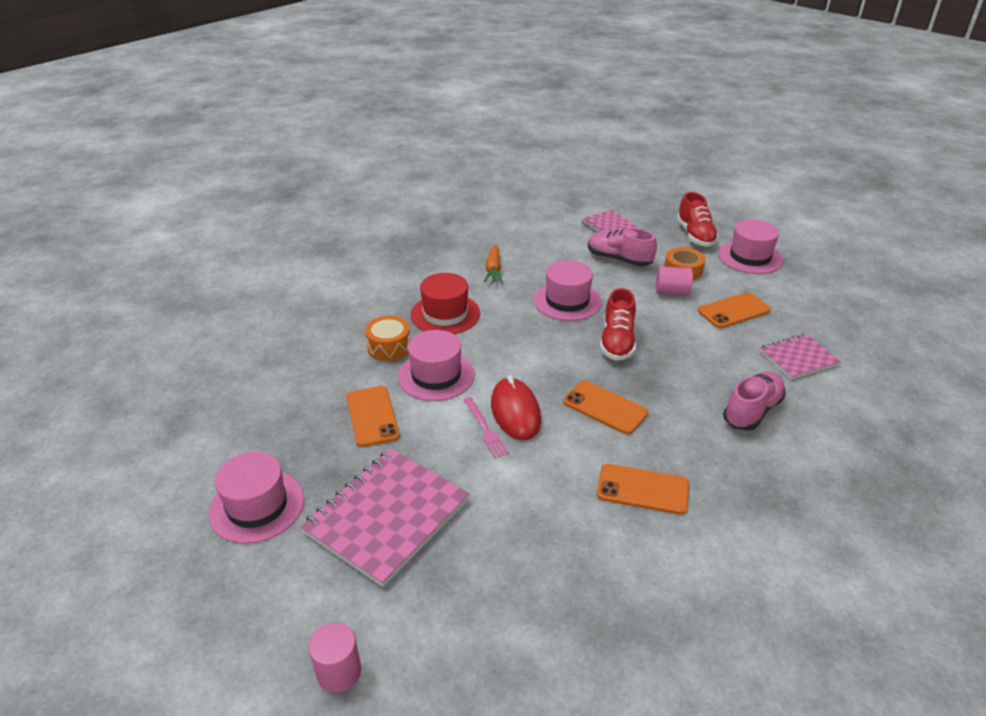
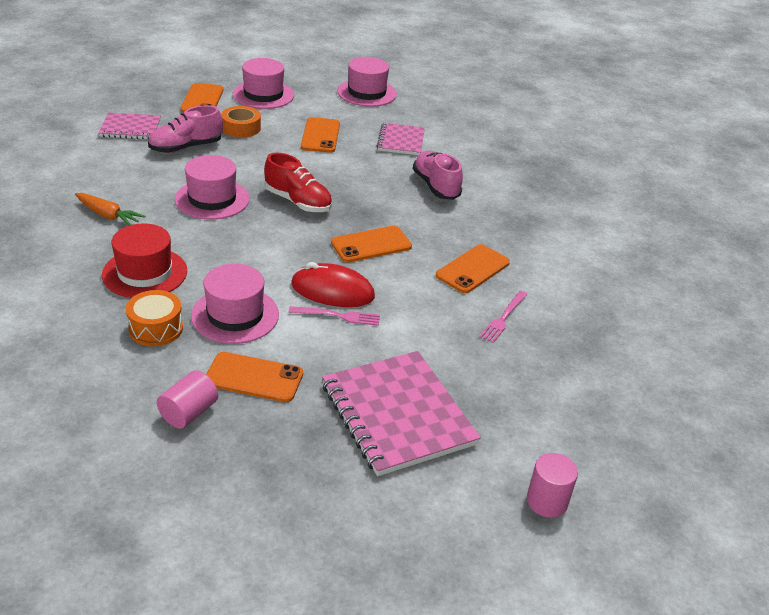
camera: 65 degrees left, 0 degrees up
(257, 506) = (313, 501): pink hat -> pink hat (367, 93)
(586, 542) = (503, 318): none -> pink fork
(672, 291) = (263, 147): pink cylinder -> pink cylinder (188, 412)
(695, 235) = (202, 100): red shoe -> orange phone

